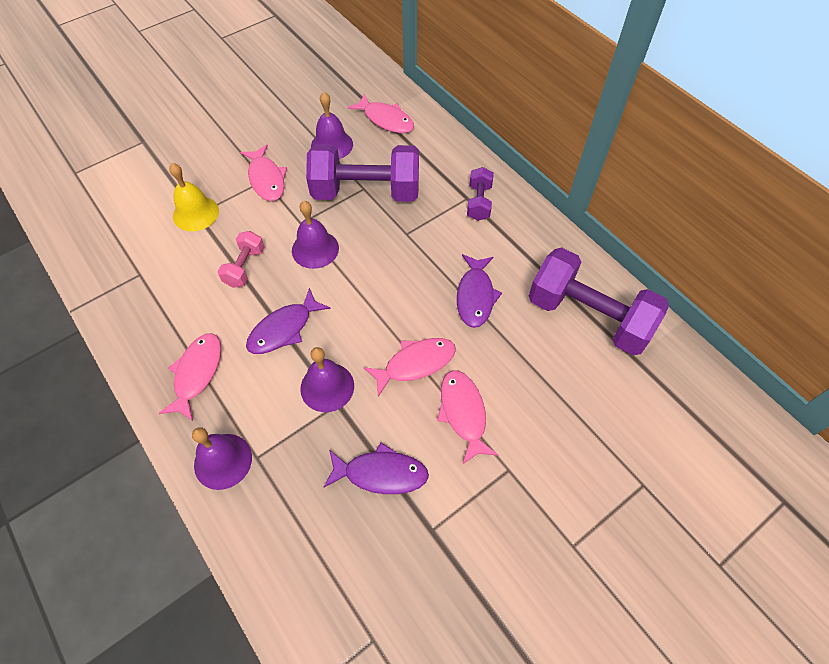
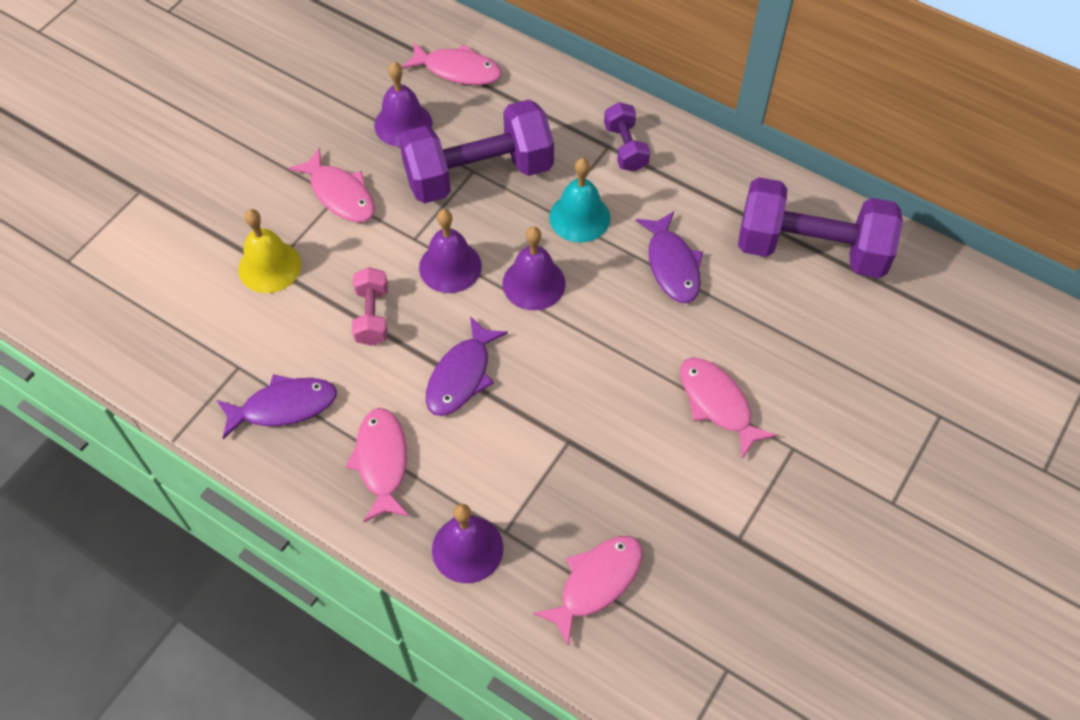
camera: 20 degrees left, 0 degrees up
(327, 387) = (548, 426): purple bell -> purple bell (534, 283)
(381, 473) = (655, 500): purple fish -> purple fish (283, 407)
(415, 364) = (638, 366): pink fish -> pink fish (596, 583)
(423, 241) = (579, 217): none -> turquoise bell

